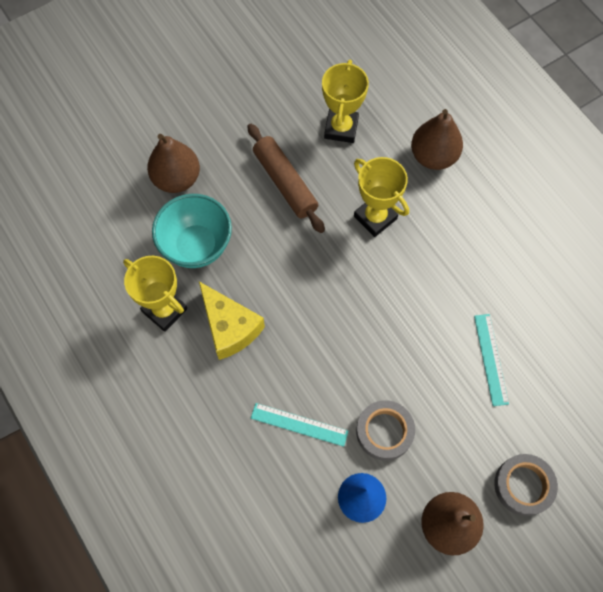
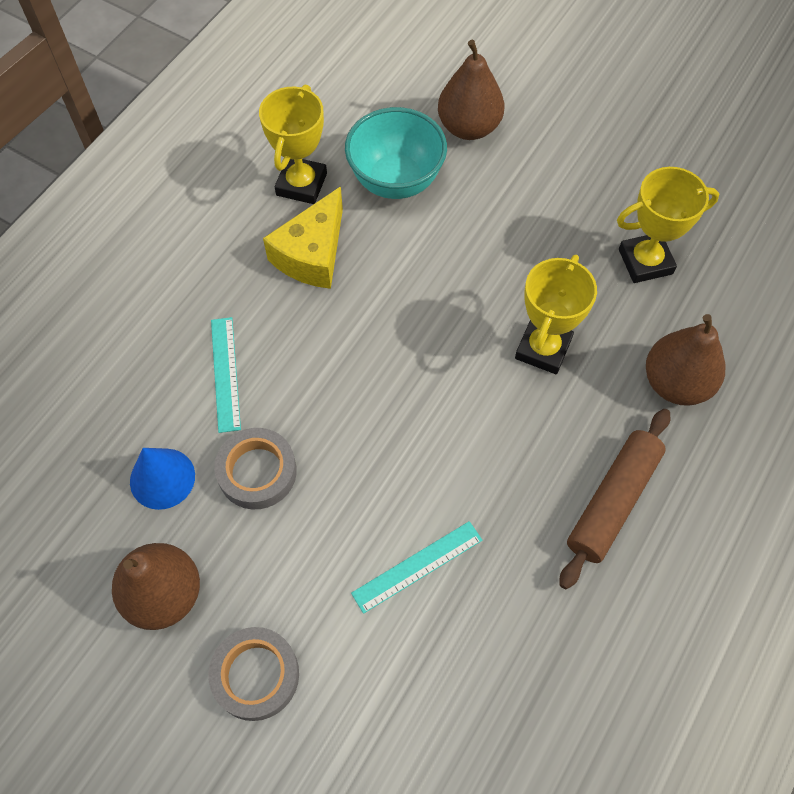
camera: 65 degrees right, 5 degrees down
(285, 182) = (530, 233): brown rolling pin -> brown rolling pin (613, 501)

